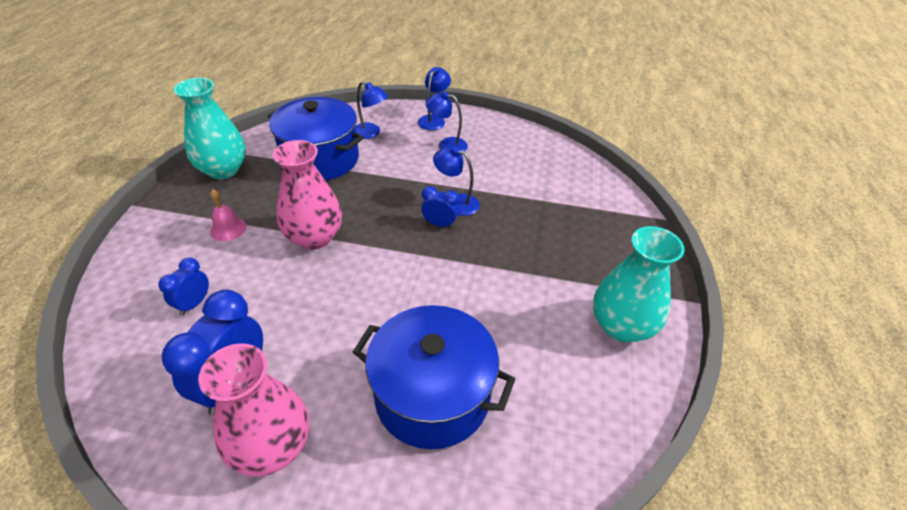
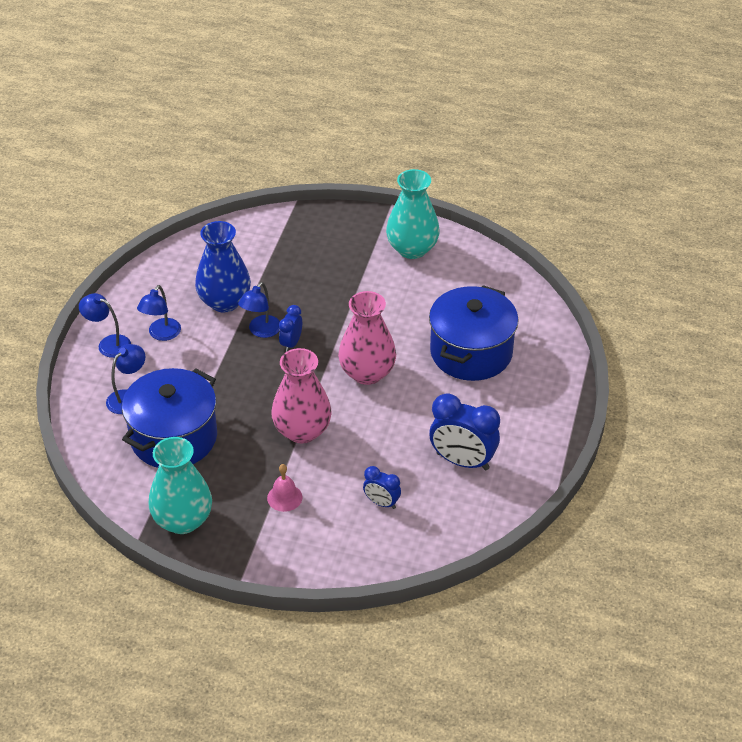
camera: 85 degrees left, 0 degrees up
(272, 446) = (510, 433): pink vase -> pink vase (367, 373)
(494, 177) = (224, 302): none -> blue vase

